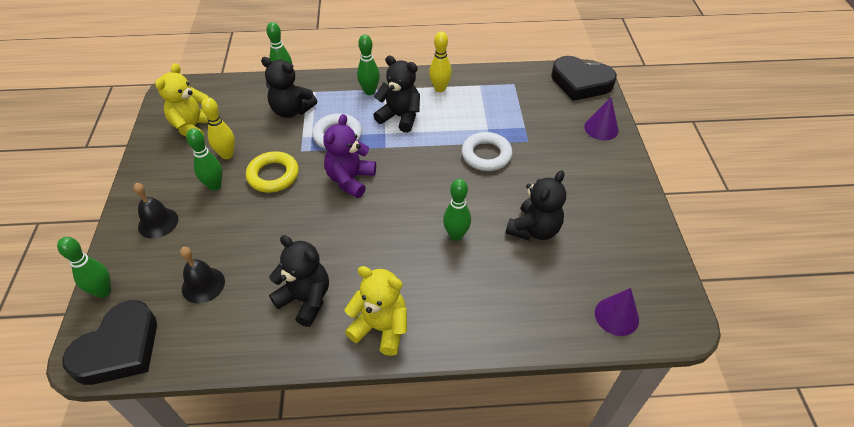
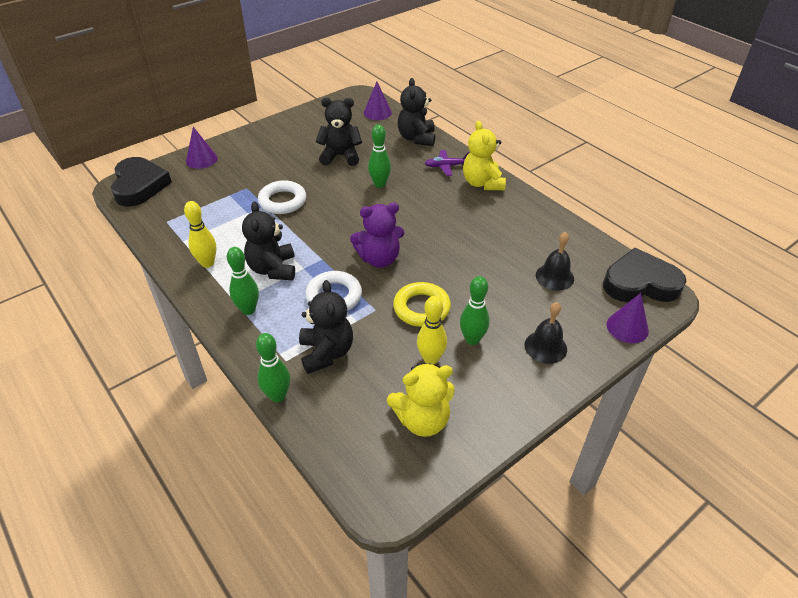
camera: 125 degrees left, 5 degrees down
(103, 291) = (627, 327): green bowling pin -> purple cone
(305, 299) = (503, 222): black teddy bear -> black teddy bear (416, 138)
(440, 314) = (446, 166): none -> purple plane

